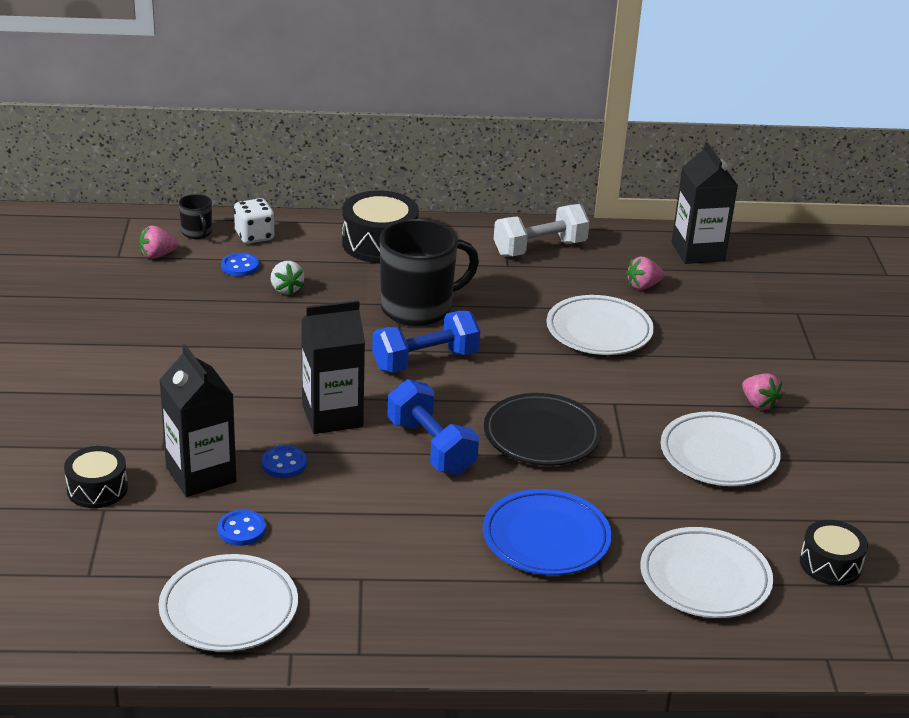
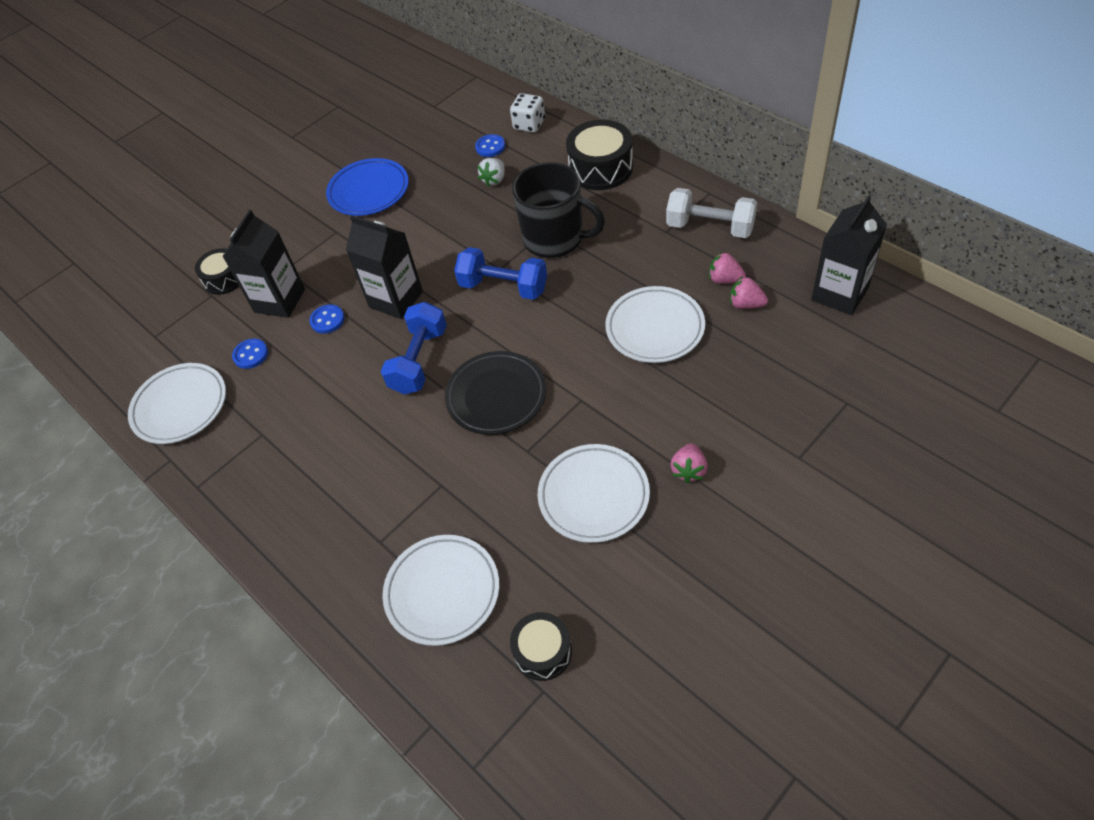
camera: 55 degrees right, 20 degrees up
(157, 255) = (455, 115): pink strawberry -> pink strawberry (725, 279)
(197, 233) = (499, 107): black mug -> none
(546, 538) = (391, 481): blue plate -> blue plate (369, 191)

